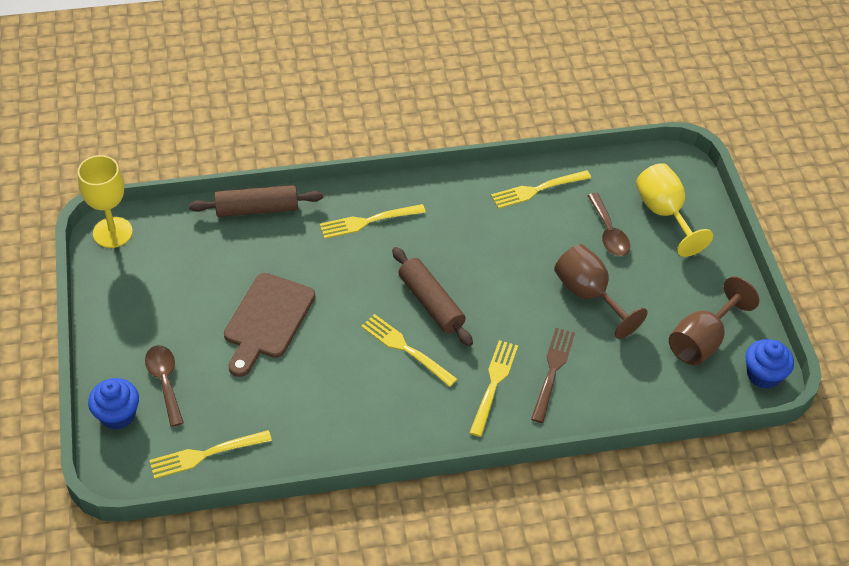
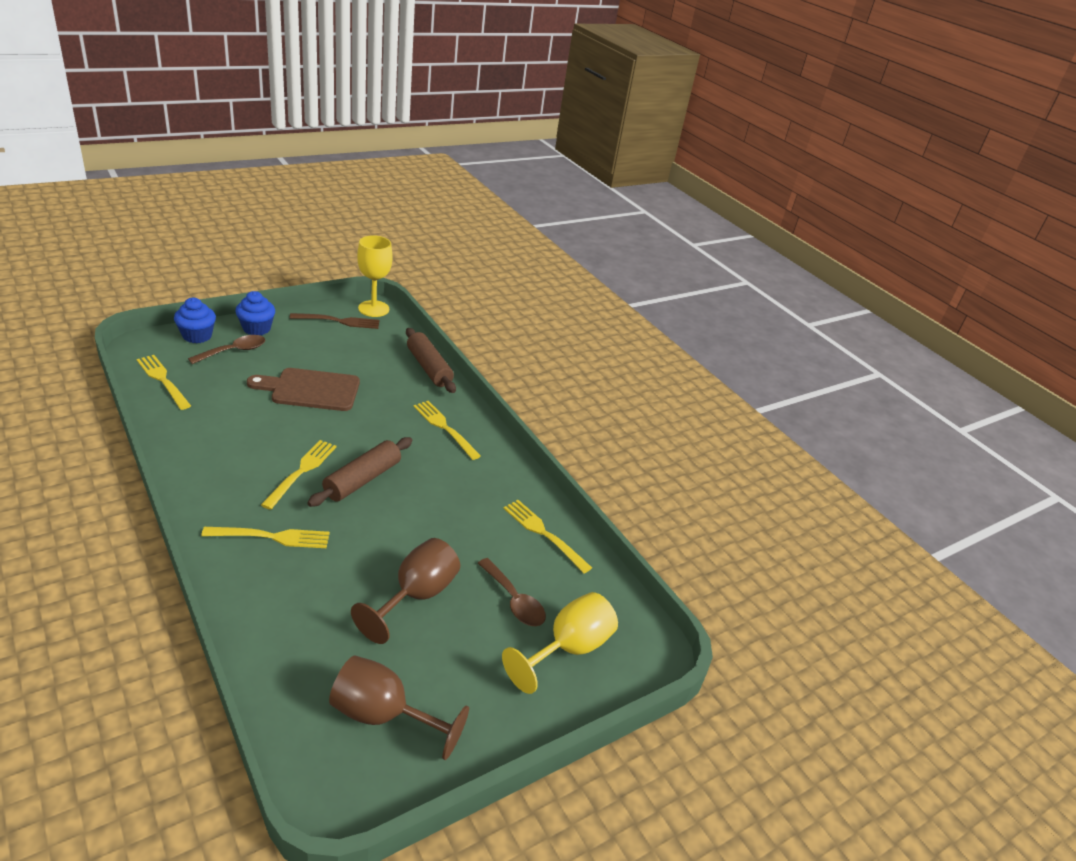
camera: 65 degrees right, 15 degrees down
(552, 371) = (300, 580): brown fork -> brown fork (338, 321)
(608, 232) = (514, 600): brown spoon -> brown spoon turned 90 degrees counterclockwise
(763, 375) = (345, 796): blue cupcake -> blue cupcake (256, 328)

